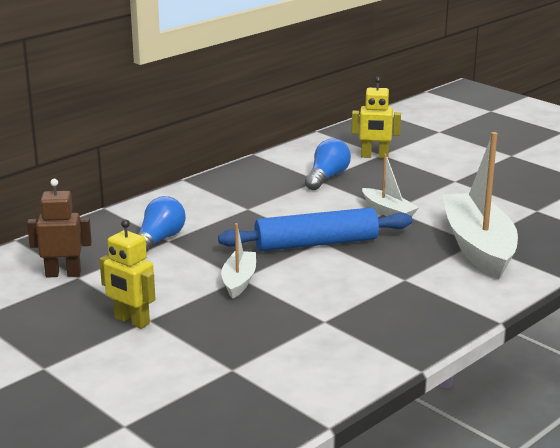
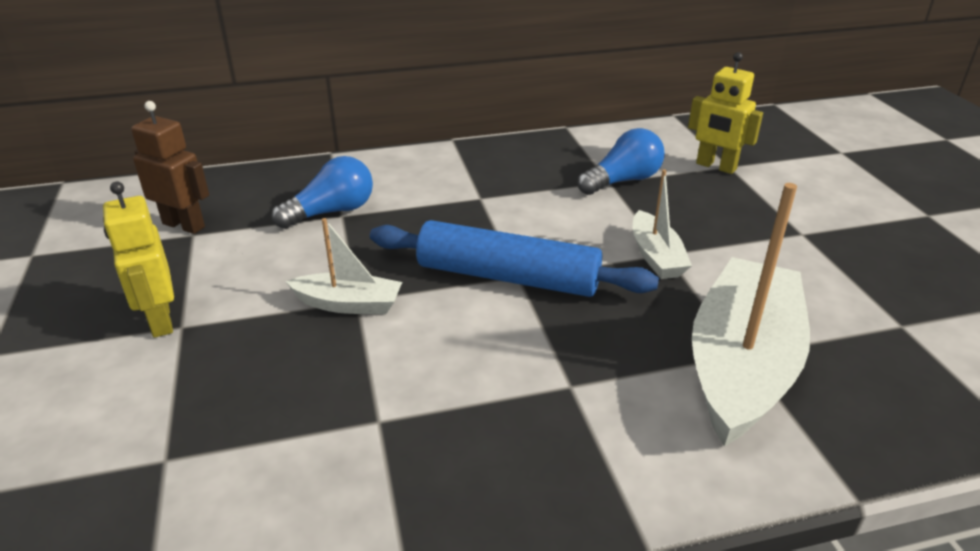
camera: 30 degrees right, 10 degrees up
(239, 281) = (348, 304): white boat -> white boat turned 60 degrees clockwise

